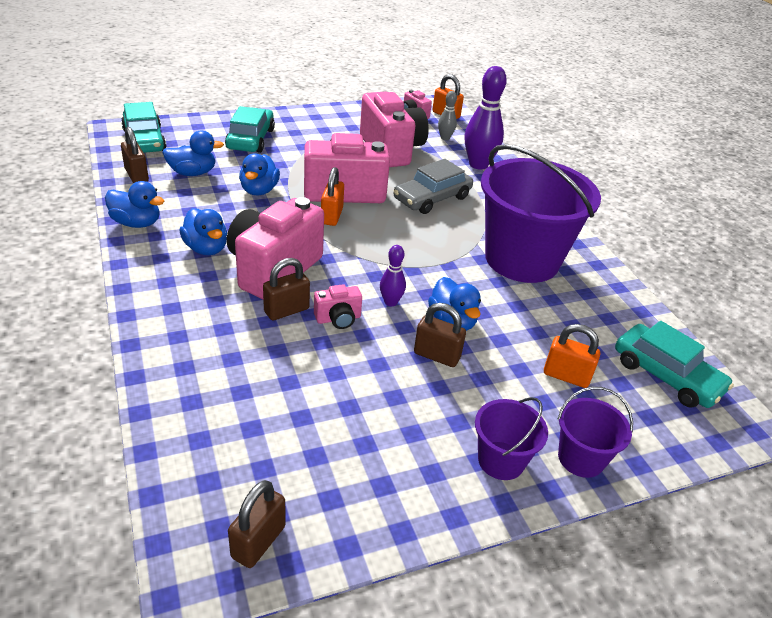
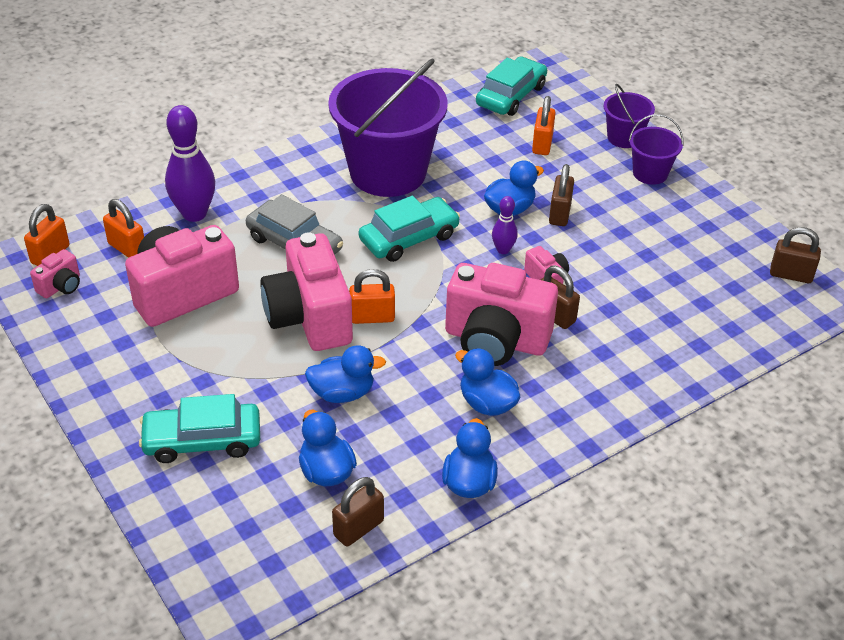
camera: 100 degrees left, 5 degrees up
(144, 140) = (252, 562): turquoise car -> turquoise car (409, 238)
(206, 248) = (487, 403): blue duck -> blue duck turned 90 degrees counterclockwise
(445, 138) = (127, 248): grey bowling pin -> orange padlock

